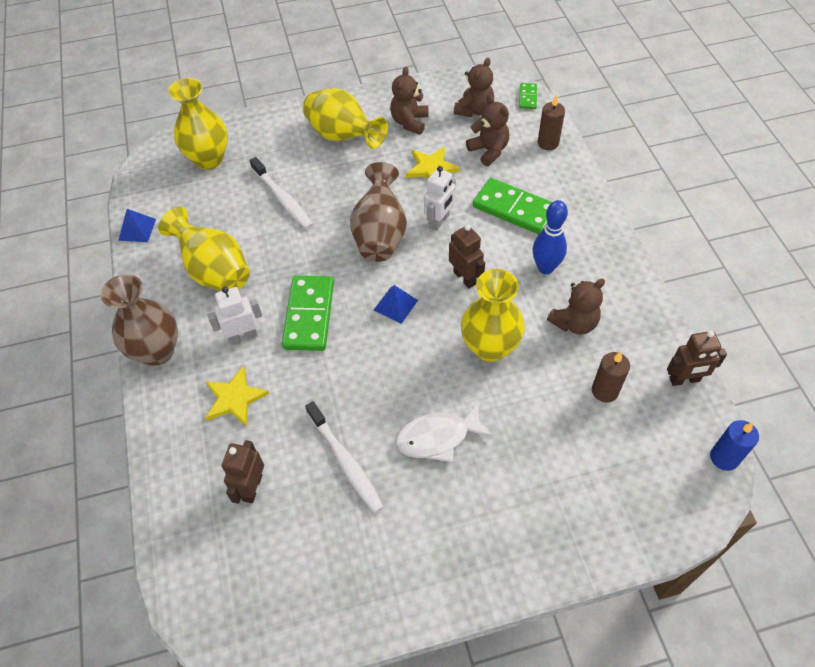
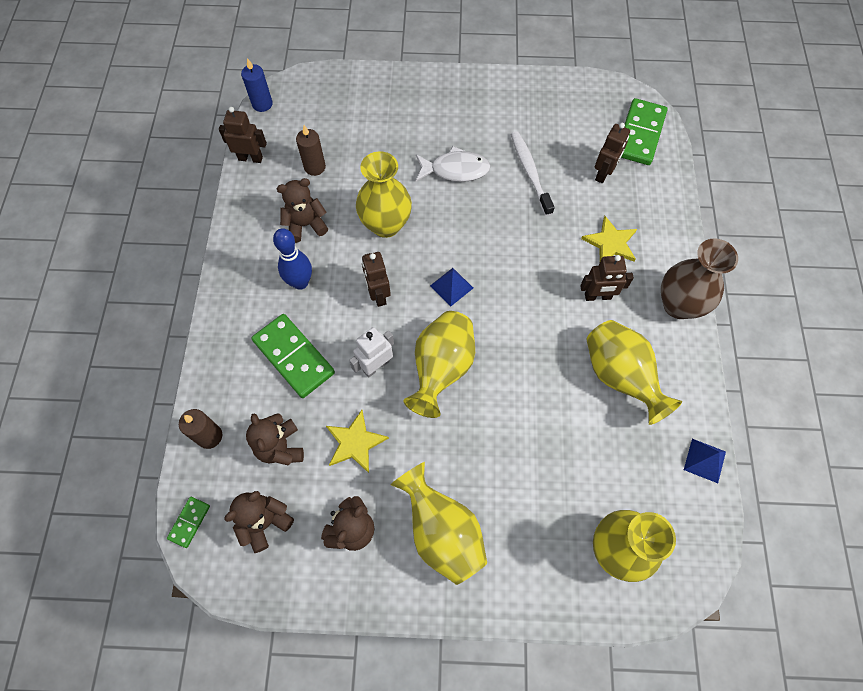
camera: 165 degrees left, 10 degrees up
(243, 336) = (597, 296): white robot -> brown robot
(283, 199) = (534, 452): white toothbrush -> none
(309, 315) = (533, 300): green domino -> green domino (640, 134)
(380, 234) = (441, 369): brown vase -> yellow vase

